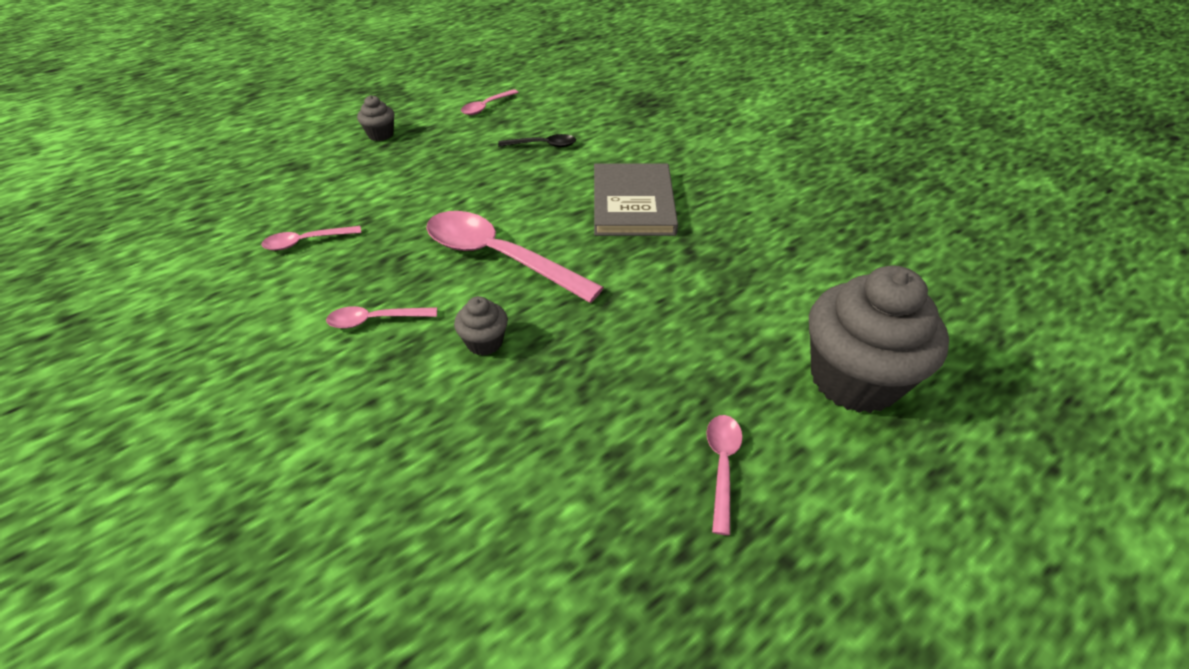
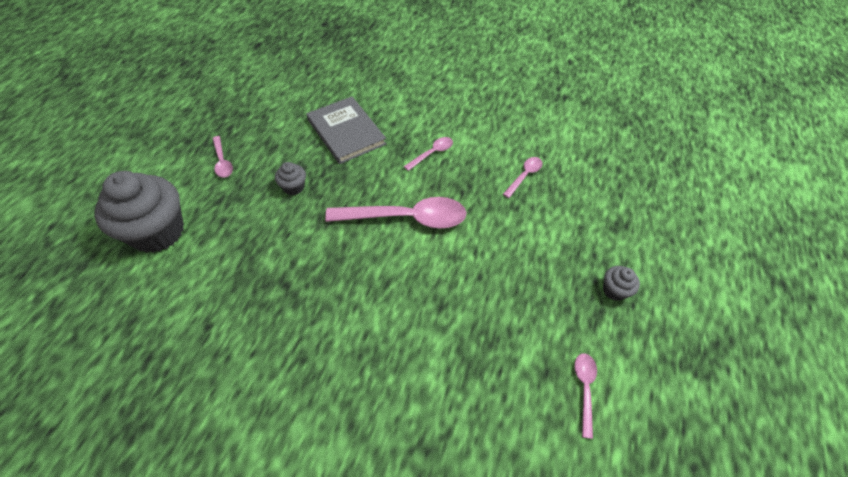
camera: 145 degrees right, 10 degrees up
(484, 342) = (368, 166): grey cupcake -> grey cupcake (293, 187)
(543, 145) = (477, 353): black spoon -> none
(633, 203) = (351, 314): grey book -> grey book (346, 132)

